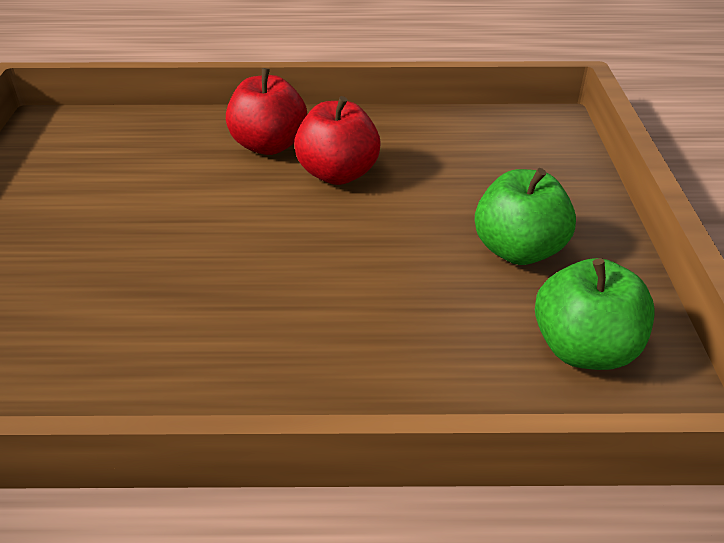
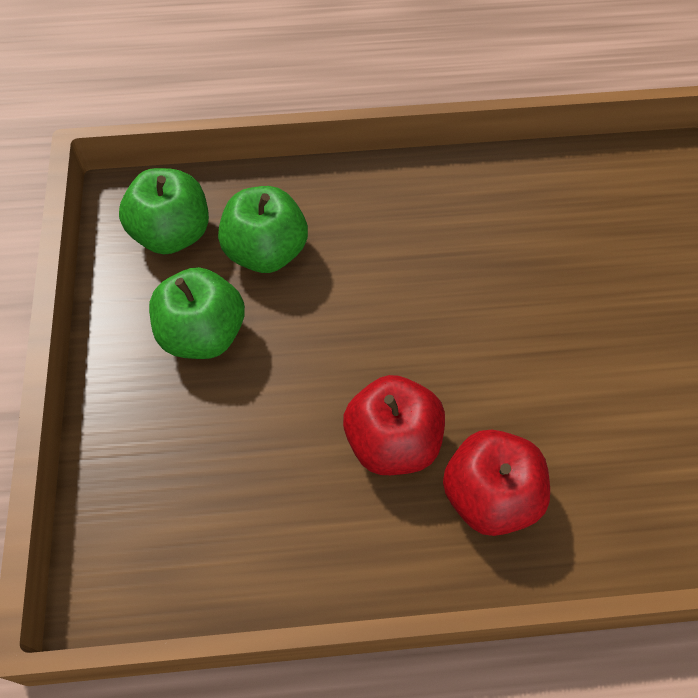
camera: 175 degrees right, 20 degrees up
(458, 321) = (266, 252): none -> green apple

